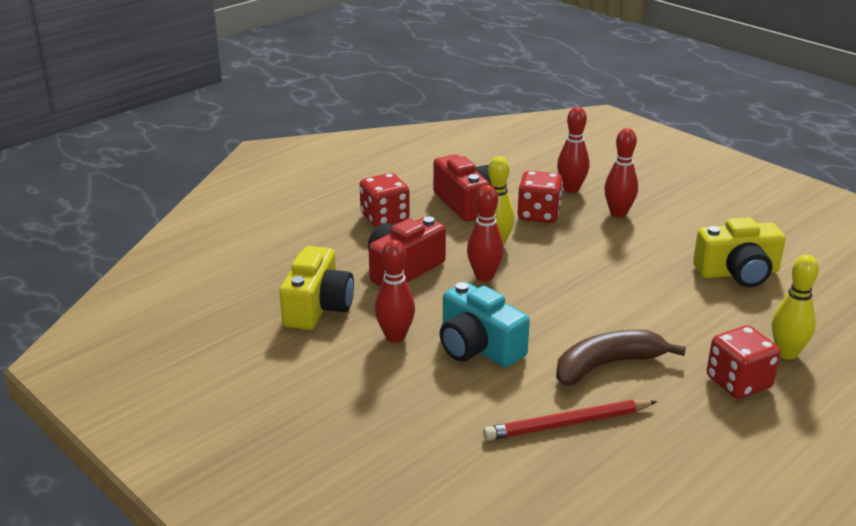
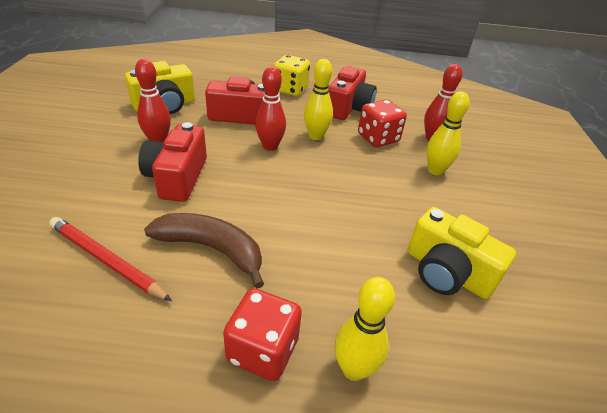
camera: 45 degrees right, 10 degrees up
(385, 218) = (290, 89): red dice -> yellow dice
(478, 347) = (177, 177): turquoise camera -> red camera
(618, 213) = (435, 170): red bowling pin -> yellow bowling pin

